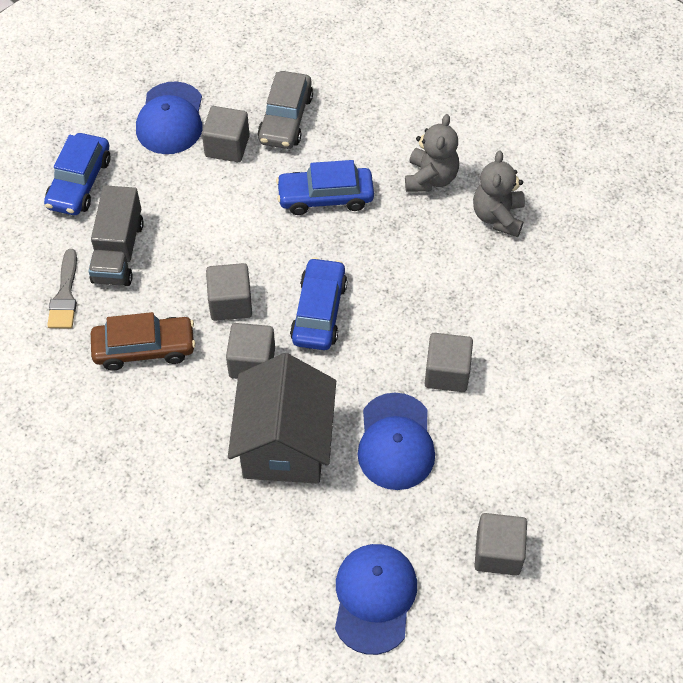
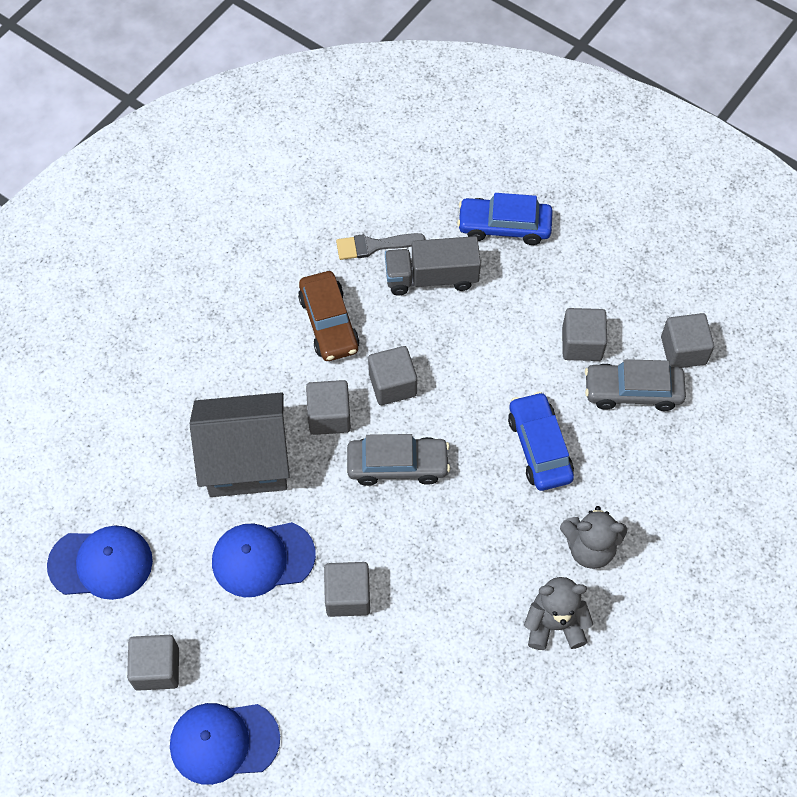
camera: 80 degrees right, 5 degrees up
(170, 119) = (603, 286): blue cap -> blue cap (224, 742)
(254, 75) = (683, 350): none -> grey cube
(319, 312) = (397, 465): blue car -> grey car

